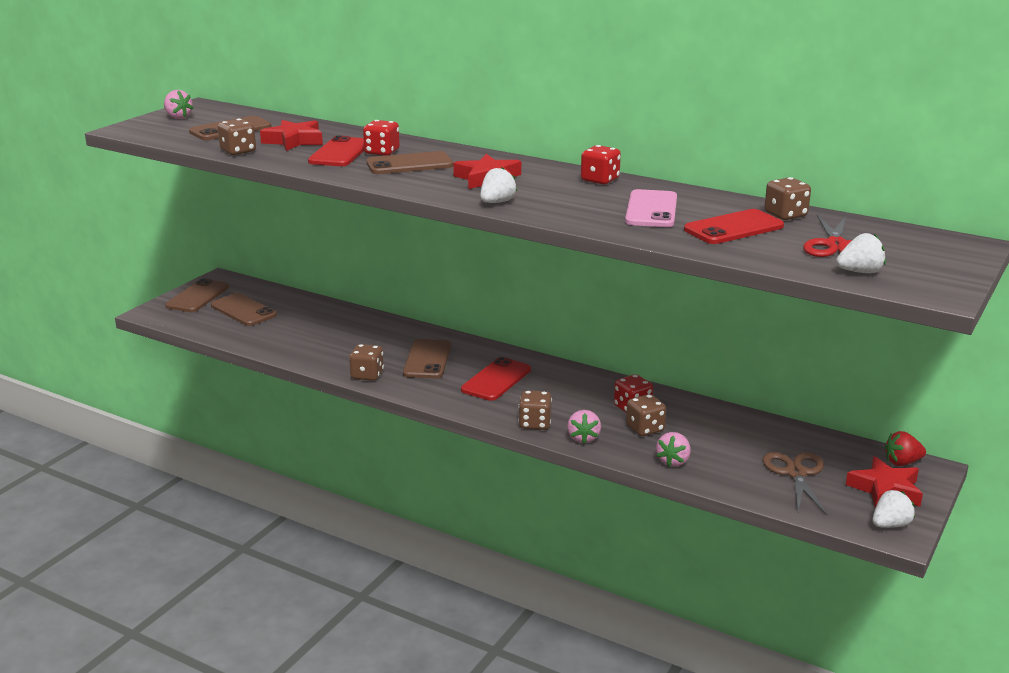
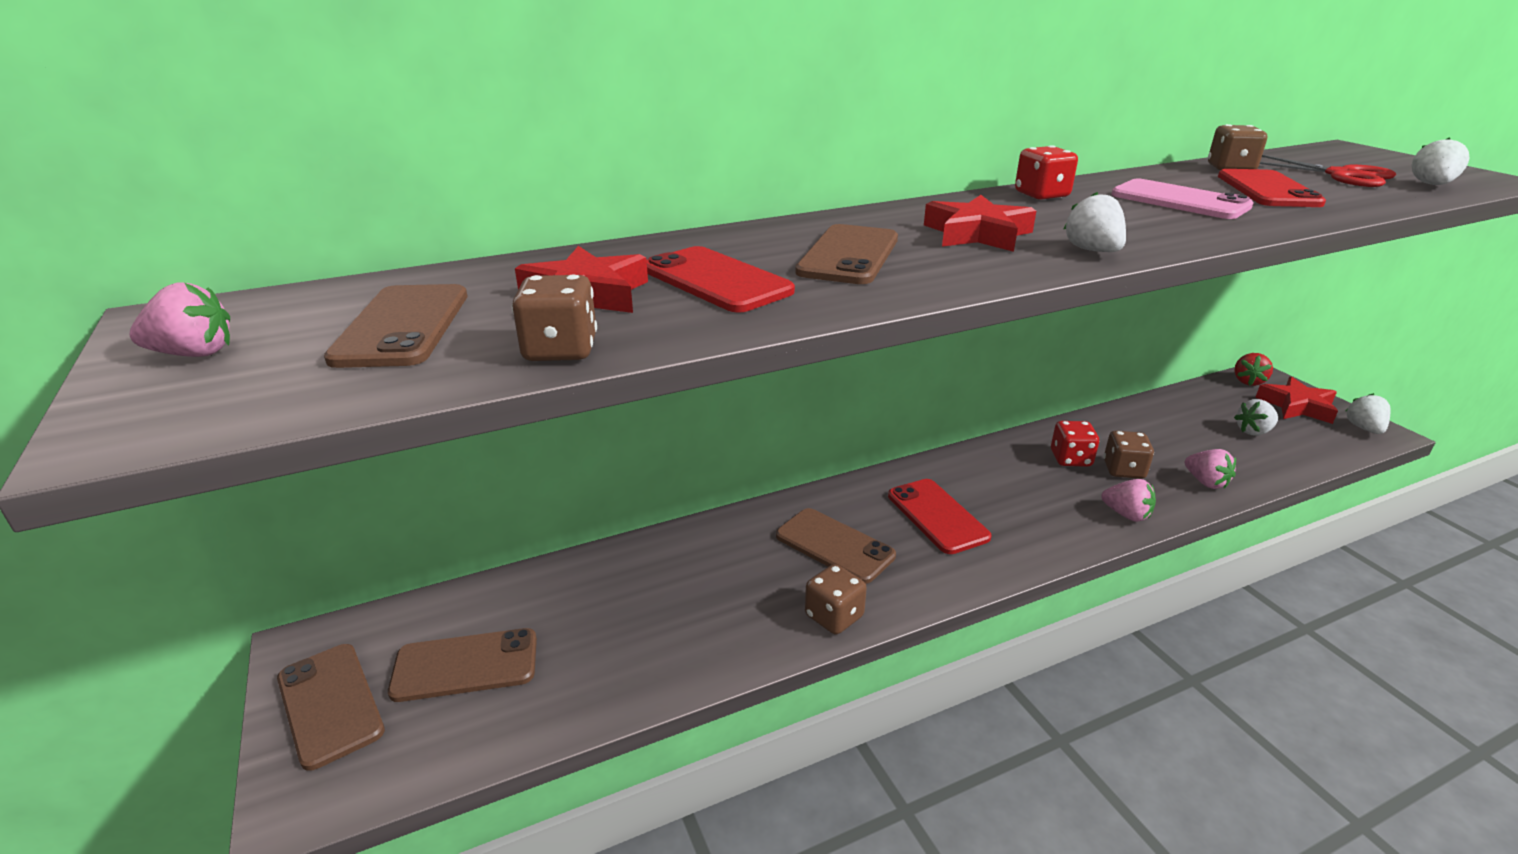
camera: 55 degrees left, 5 degrees up
(382, 152) = (760, 257): red dice -> none
(535, 423) = (1072, 533): brown dice -> none
(796, 473) = (1253, 431): brown scissors -> white strawberry

